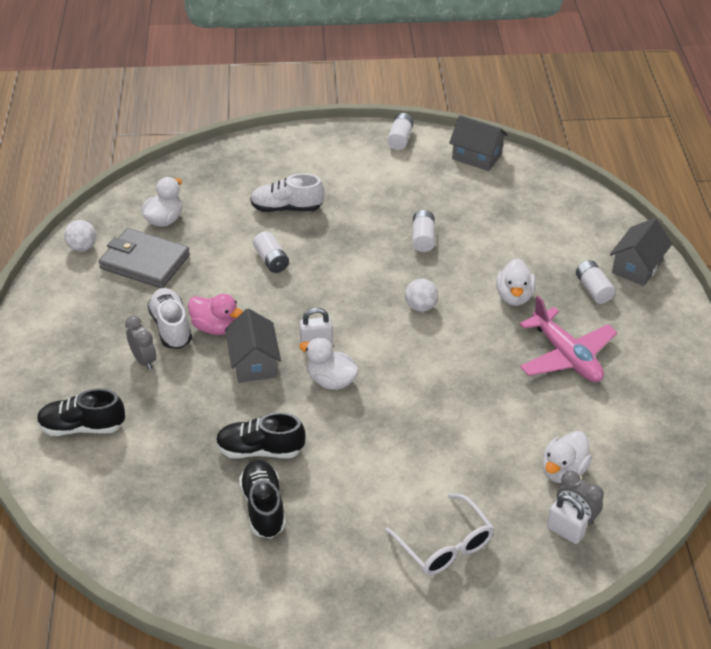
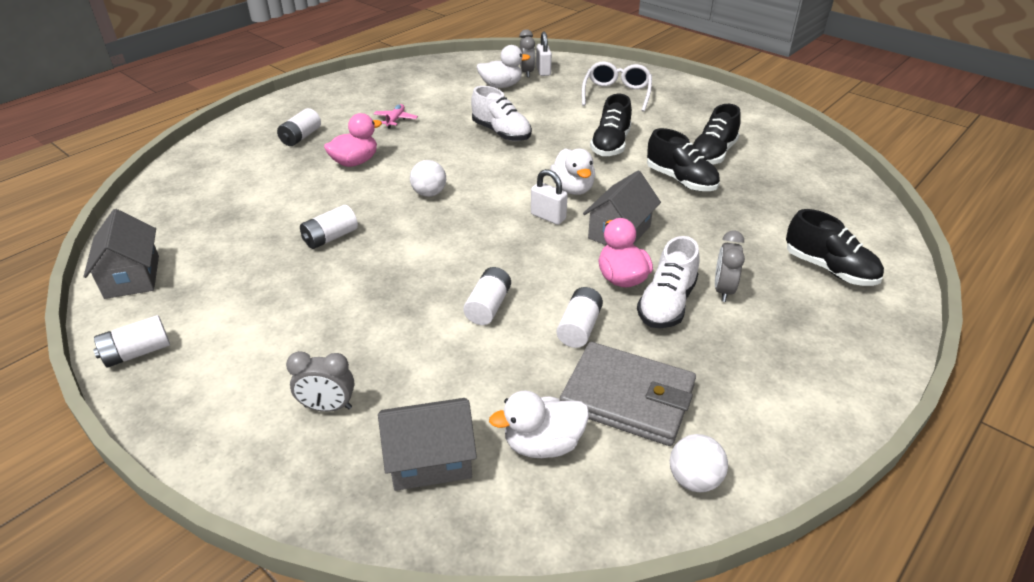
camera: 135 degrees left, 5 degrees down
(145, 262) = (627, 397): grey wallet -> grey wallet turned 45 degrees counterclockwise
(207, 280) = (579, 328): none -> white battery
(279, 175) = (328, 407): none -> grey clock
(287, 208) = (389, 354): white shoe -> white shoe (501, 133)
(361, 455) = (610, 145): none -> black shoe
(514, 296) = (355, 162): white duck -> pink duck
(566, 356) = (395, 120): pink plane -> pink plane, size x0.45
(637, 267) = (247, 132): grey house -> grey house (430, 460)

